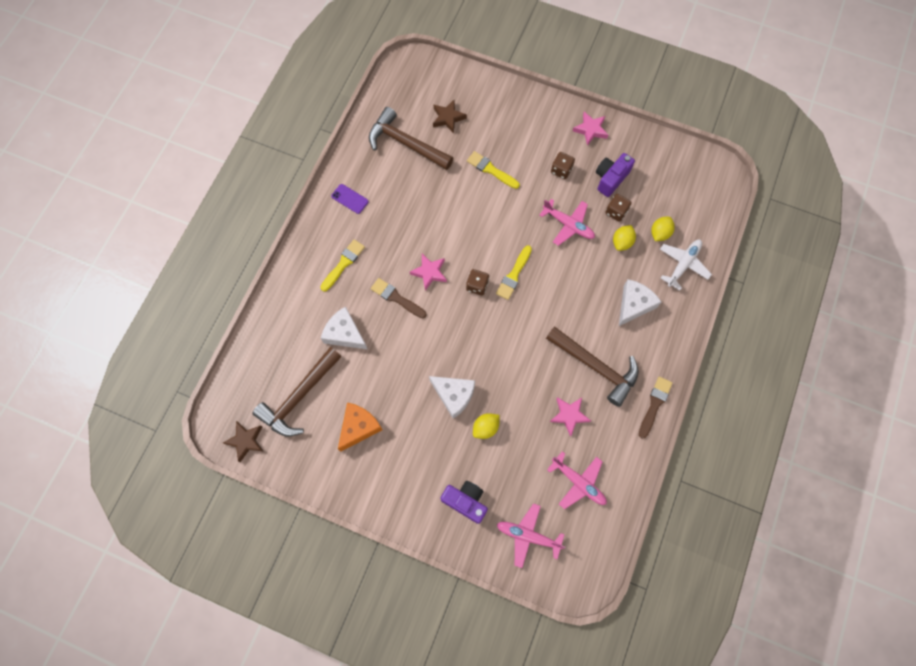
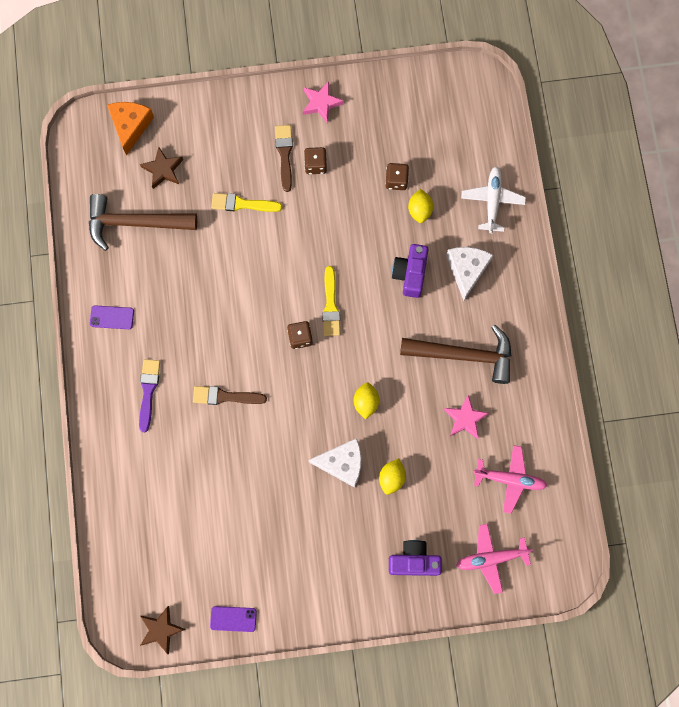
camera: 30 degrees left, 5 degrees up
(299, 397) = (188, 555): brown hammer -> none
(303, 464) = (233, 619): none -> purple phone
(343, 263) = (148, 391): yellow brush -> purple brush
(345, 333) = (194, 463): white cheese -> none
(359, 427) = (266, 550): orange cheese -> orange cheese (130, 126)
(429, 272) = (243, 350): pink star -> none
(568, 225) = (355, 221): pink plane -> none
(610, 179) = (371, 147): purple camera -> purple camera (410, 274)
(654, 404) = (540, 361): brown brush -> brown brush (284, 154)
(659, 233) = (452, 180): yellow lemon -> yellow lemon (366, 402)

